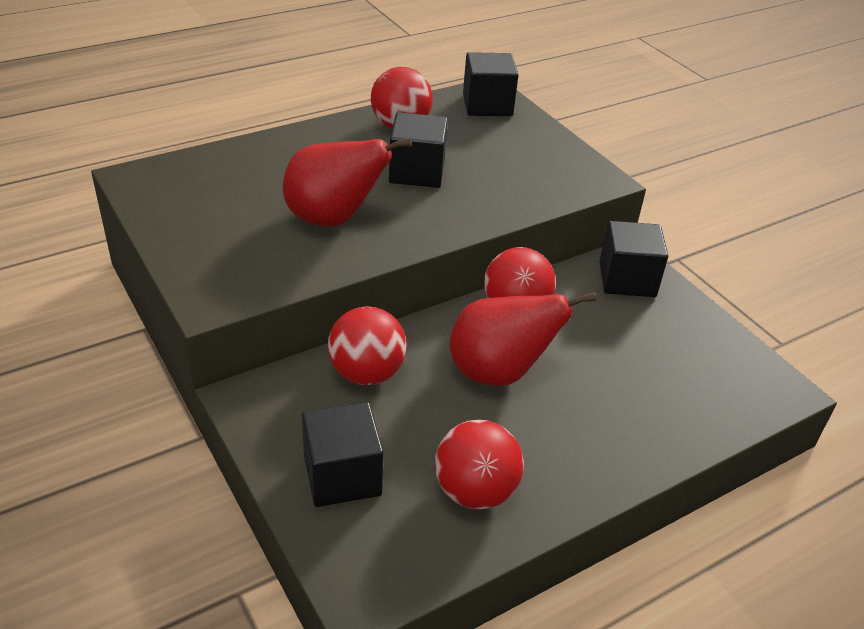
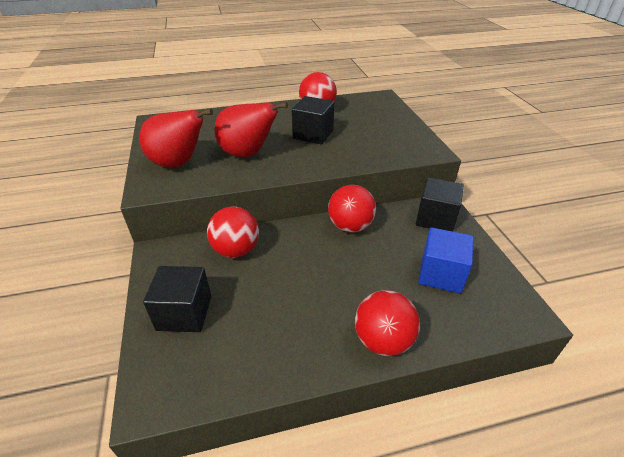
camera: 20 degrees right, 0 degrees up
(475, 491) = (263, 343): red ball -> red ball (383, 340)
(487, 105) = (376, 103): black cube -> none
(499, 372) = (320, 264): red pear -> red pear (178, 164)
(662, 356) = (441, 274): none -> blue cube

